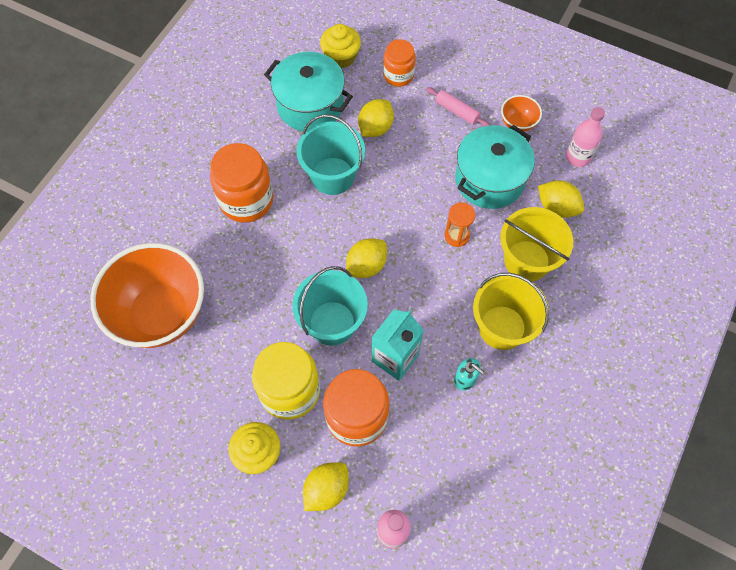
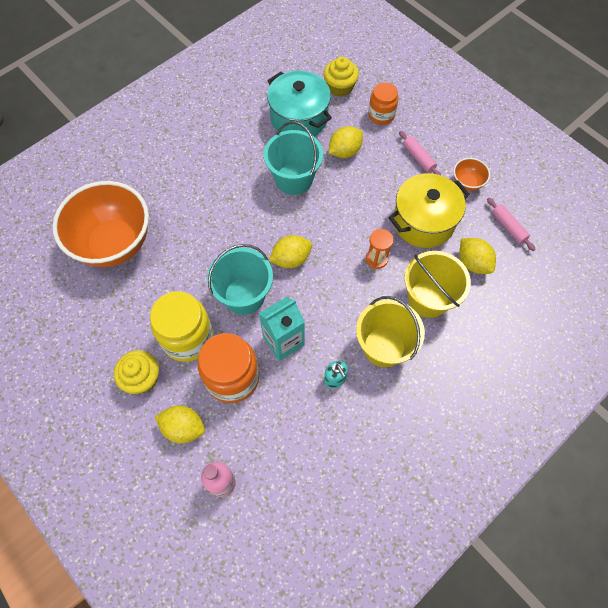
camera: 20 degrees right, 0 degrees up
(246, 200) = (217, 177): orange jar -> none
(326, 489) = (183, 428): yellow lemon -> yellow lemon turned 45 degrees clockwise
(489, 180) = (423, 222): turquoise pot -> yellow pot
(577, 157) = (508, 227): pink bottle -> pink rolling pin

